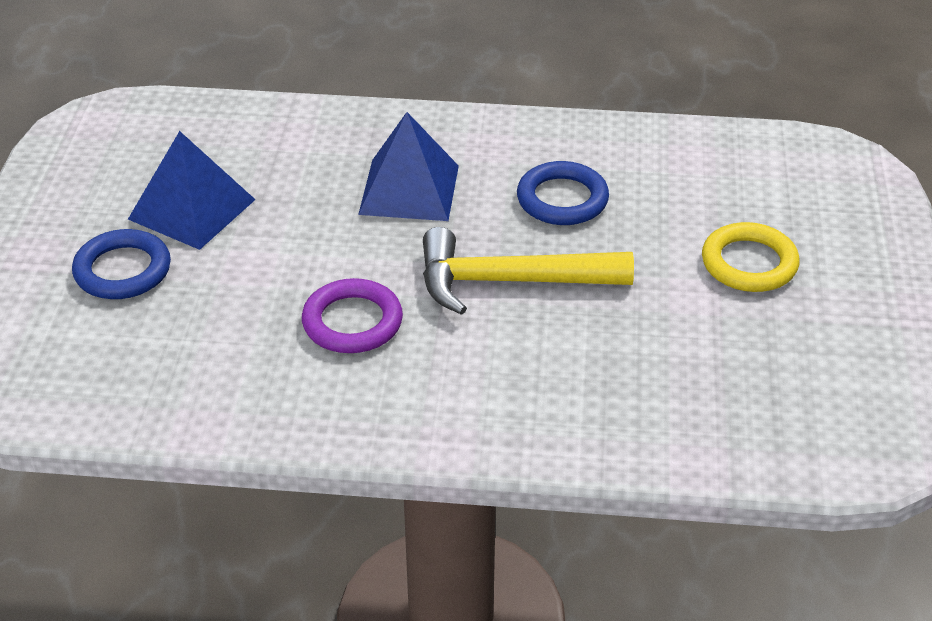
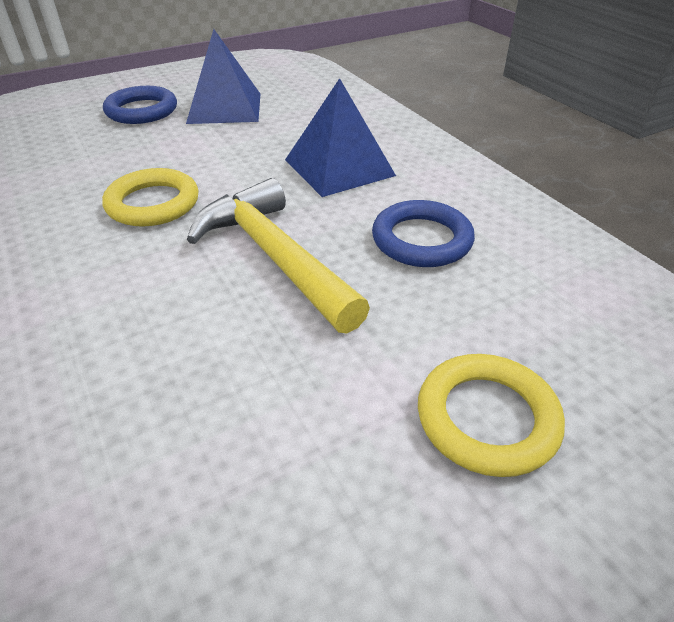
camera: 55 degrees right, 0 degrees up
(352, 322) = (153, 203): purple ring -> yellow ring

